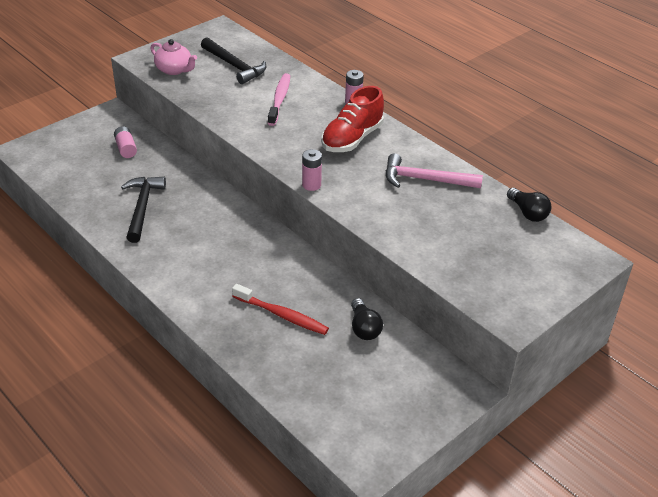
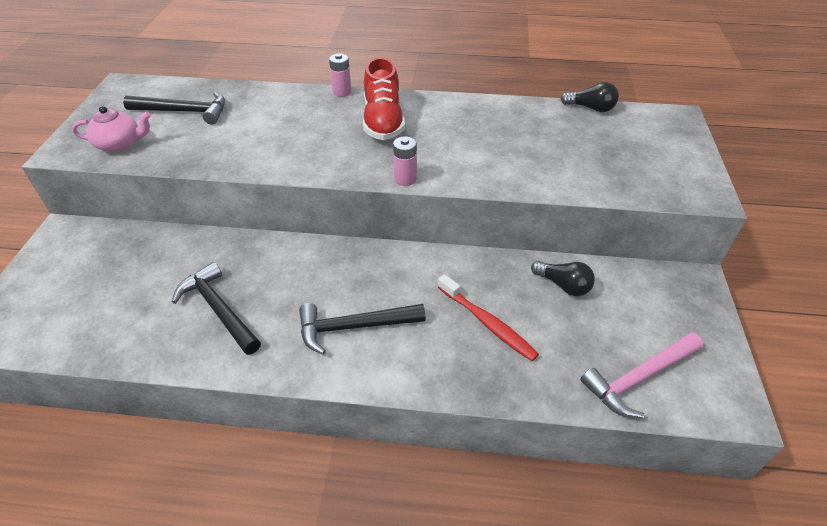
camera: 40 degrees left, 5 degrees up
(126, 148) = (125, 259): pink battery -> none
(201, 265) = (354, 327): none -> black hammer
(279, 99) = (271, 120): pink toothbrush -> none
(282, 315) = (487, 323): red toothbrush -> red toothbrush turned 60 degrees clockwise
(425, 179) = (487, 123): pink hammer -> pink hammer (639, 378)

